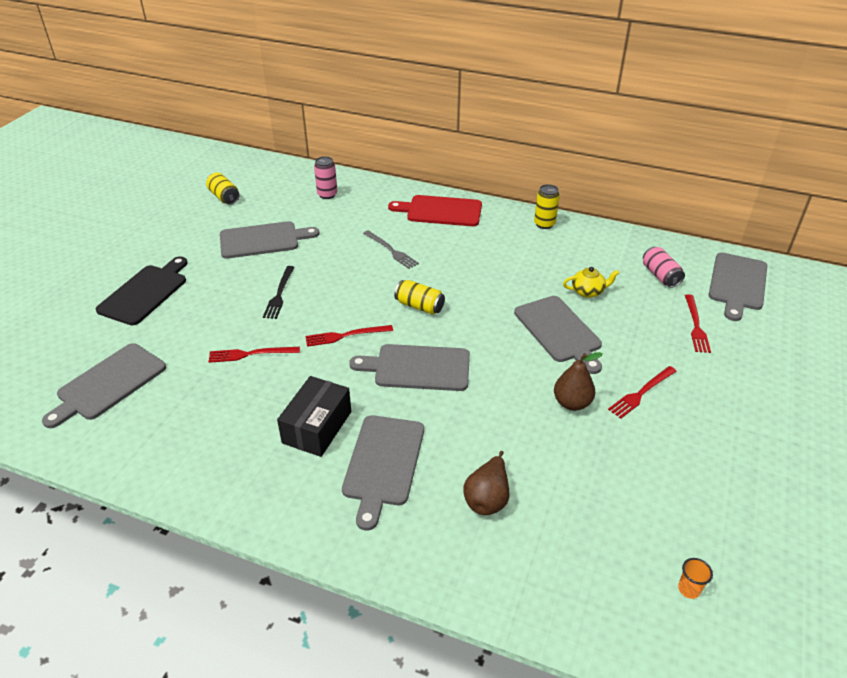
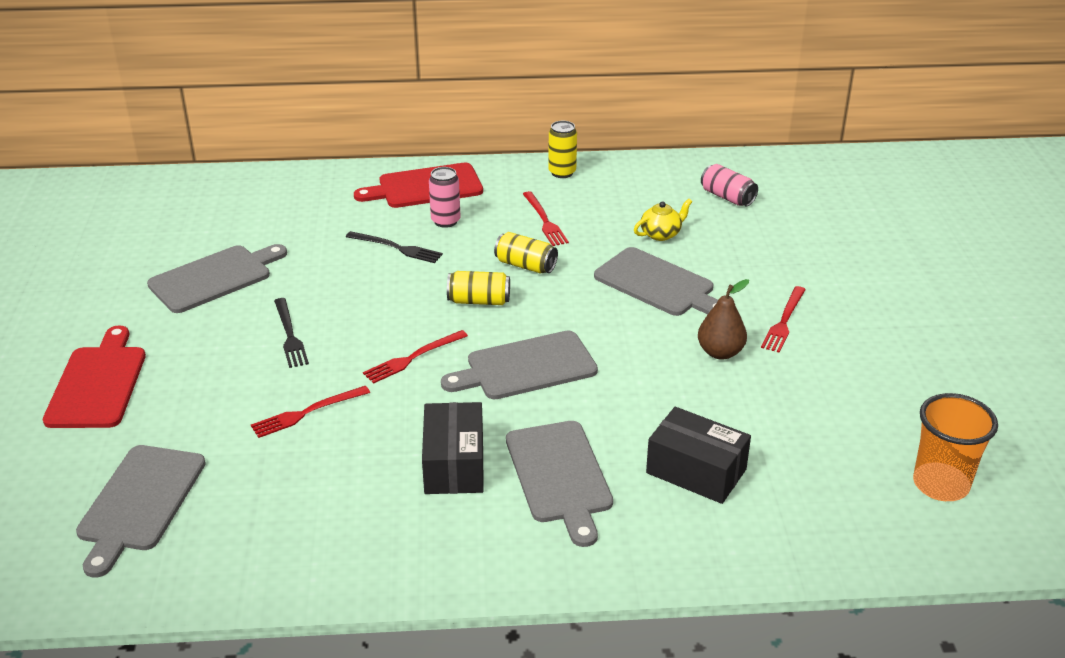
camera: 25 degrees left, 5 degrees down
(145, 292) = (98, 383): black cutting board -> red cutting board
(224, 197) = (113, 238): yellow can -> yellow can (525, 265)
(327, 195) = (260, 202): pink can -> pink can (445, 221)
(391, 250) = (397, 248): grey fork -> black fork
(487, 498) = (696, 471): brown pear -> black box
(689, 589) = (940, 484): orange cup -> orange cup, size x2.33
(696, 325) = (796, 239): red fork -> red fork (544, 221)
(737, 284) = (811, 185): grey cutting board -> none

